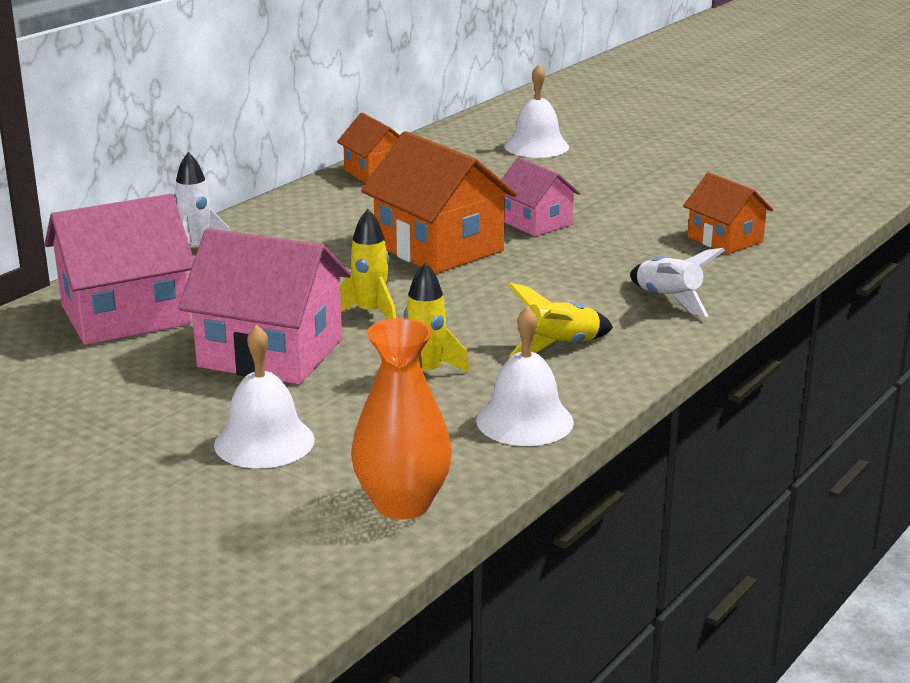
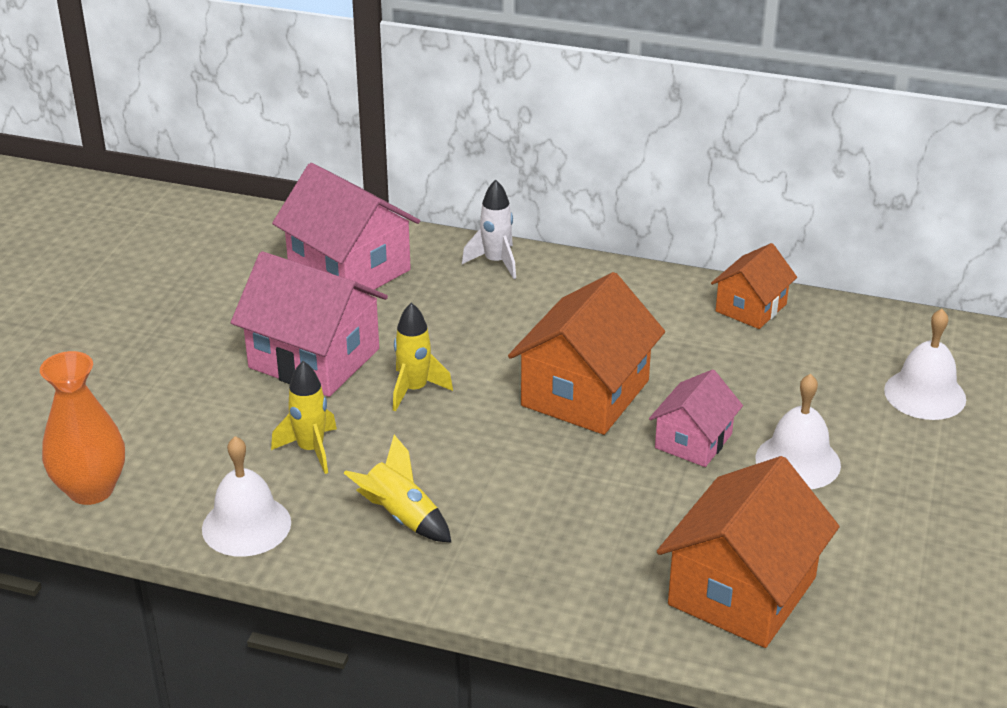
camera: 70 degrees right, 10 degrees up
(264, 442) = (166, 397): white bell -> white bell (798, 461)
(271, 353) = (314, 358): pink house -> pink house turned 60 degrees counterclockwise
(668, 300) = (547, 572): white rocket -> none
(725, 239) = (742, 591): orange house -> orange house, size x1.72

